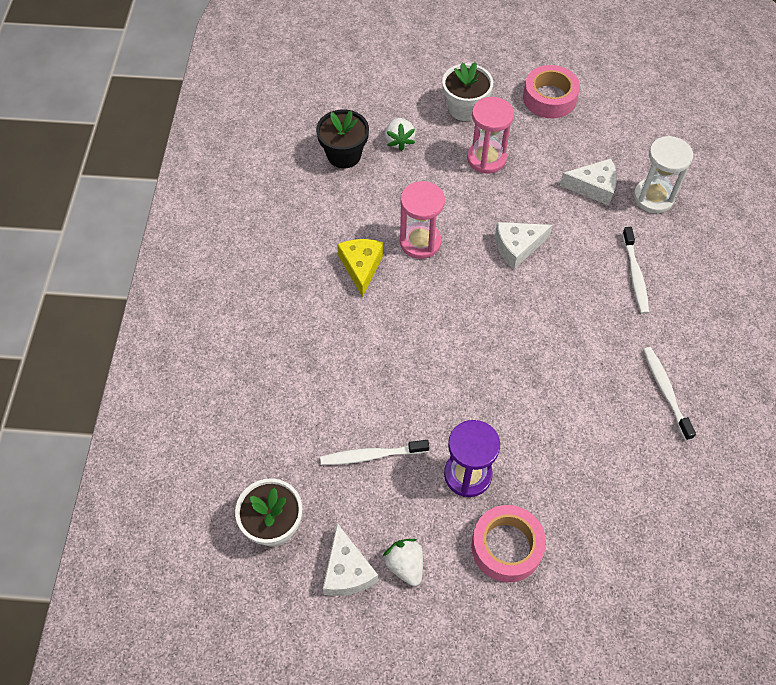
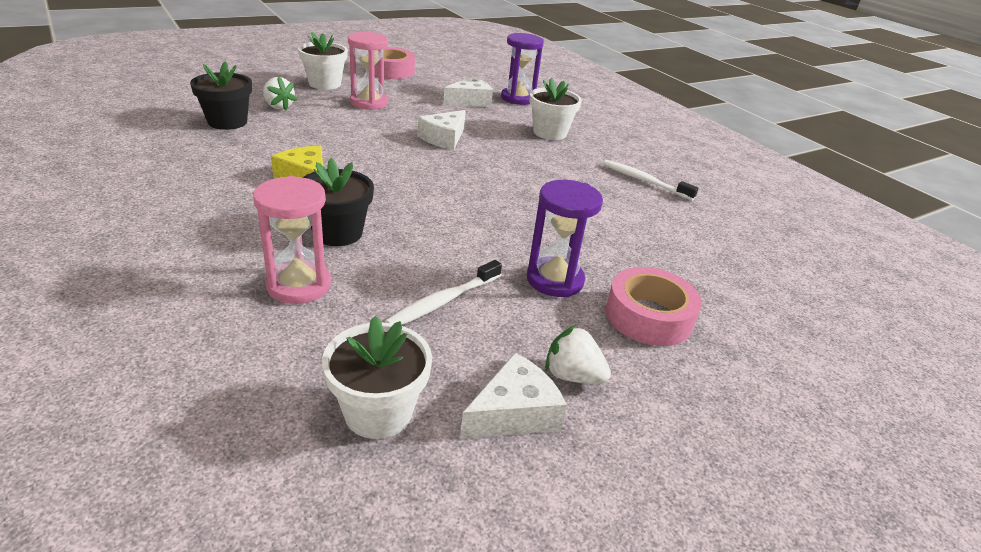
camera: 40 degrees left, 25 degrees down
(346, 347) = (338, 233): none -> black flower pot
(347, 571) = (514, 413): white cheese -> white cheese turned 75 degrees counterclockwise
(420, 242) = (353, 153): pink hourglass -> pink hourglass (298, 285)
(635, 275) = (550, 133): white toothbrush -> white flower pot
(653, 197) = (518, 98): white hourglass -> purple hourglass

